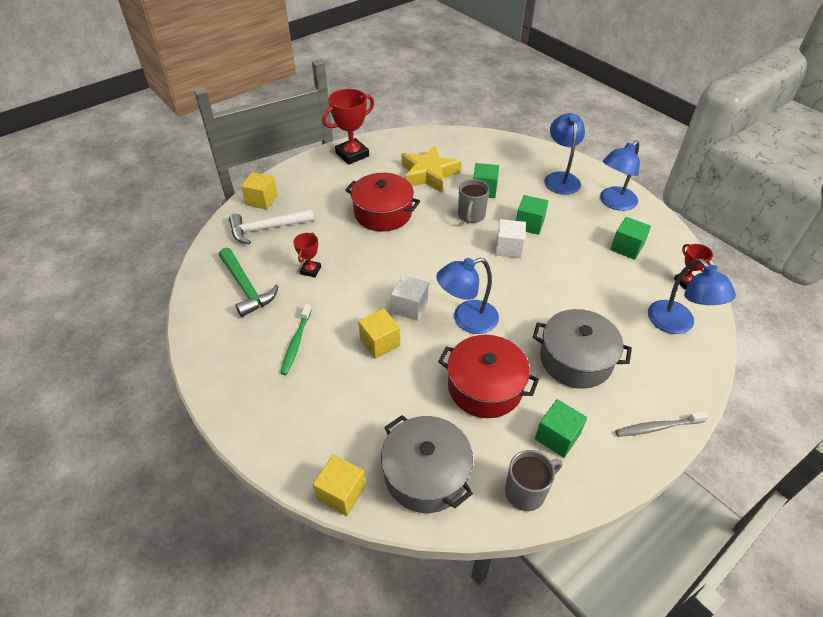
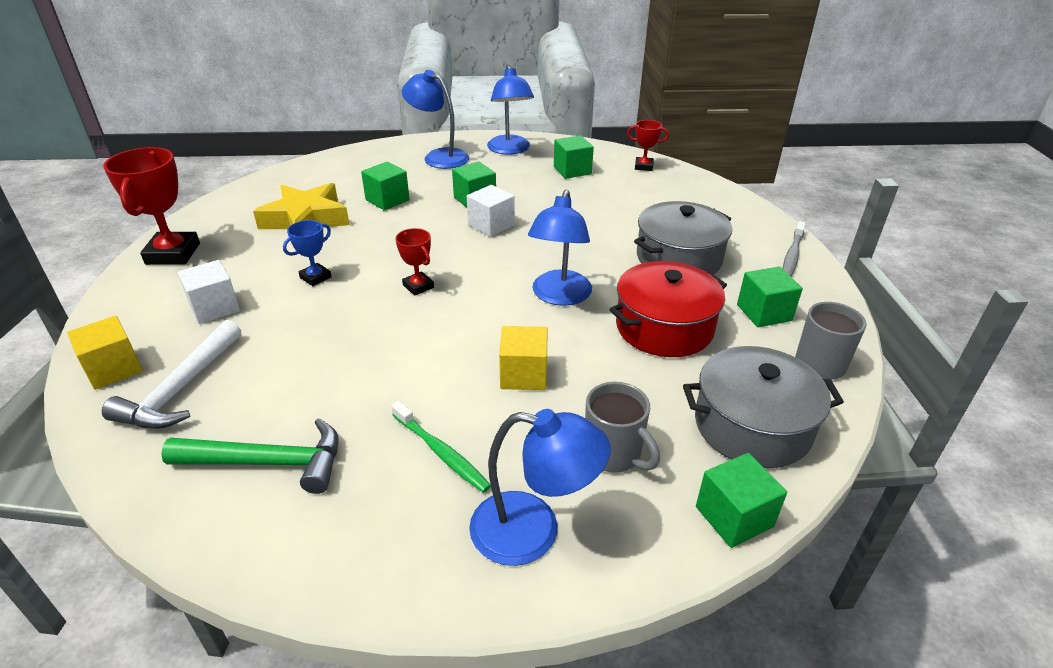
camera: 55 degrees left, 10 degrees down
(310, 270) = (326, 380): red trophy -> red trophy (418, 286)
(341, 493) = (734, 517): yellow cube -> green cube
(383, 213) = (315, 277): red pot -> blue trophy
(410, 307) = (494, 326): white cube -> white cube (214, 307)
(471, 216) = (413, 224): grey mug -> grey mug (614, 454)
(677, 324) = (687, 192): blue lamp -> blue lamp (533, 531)

